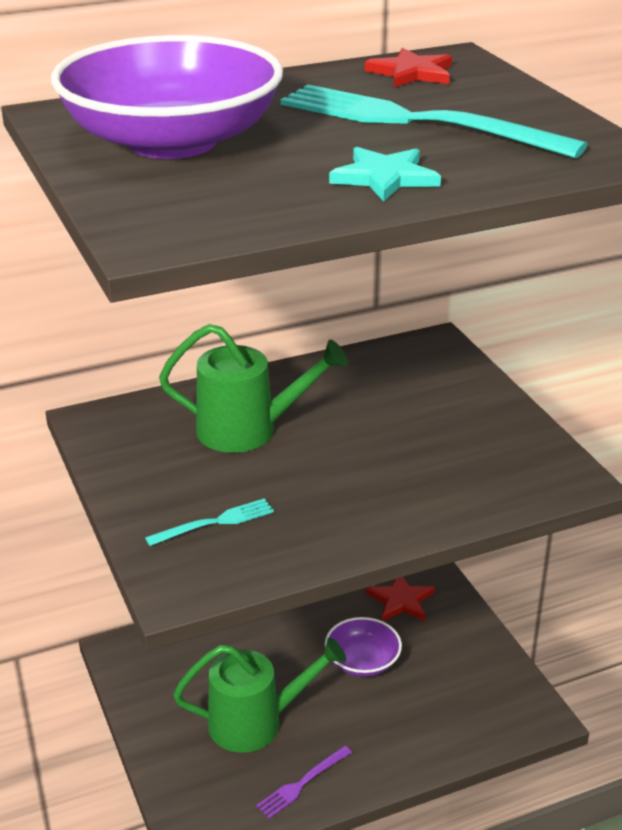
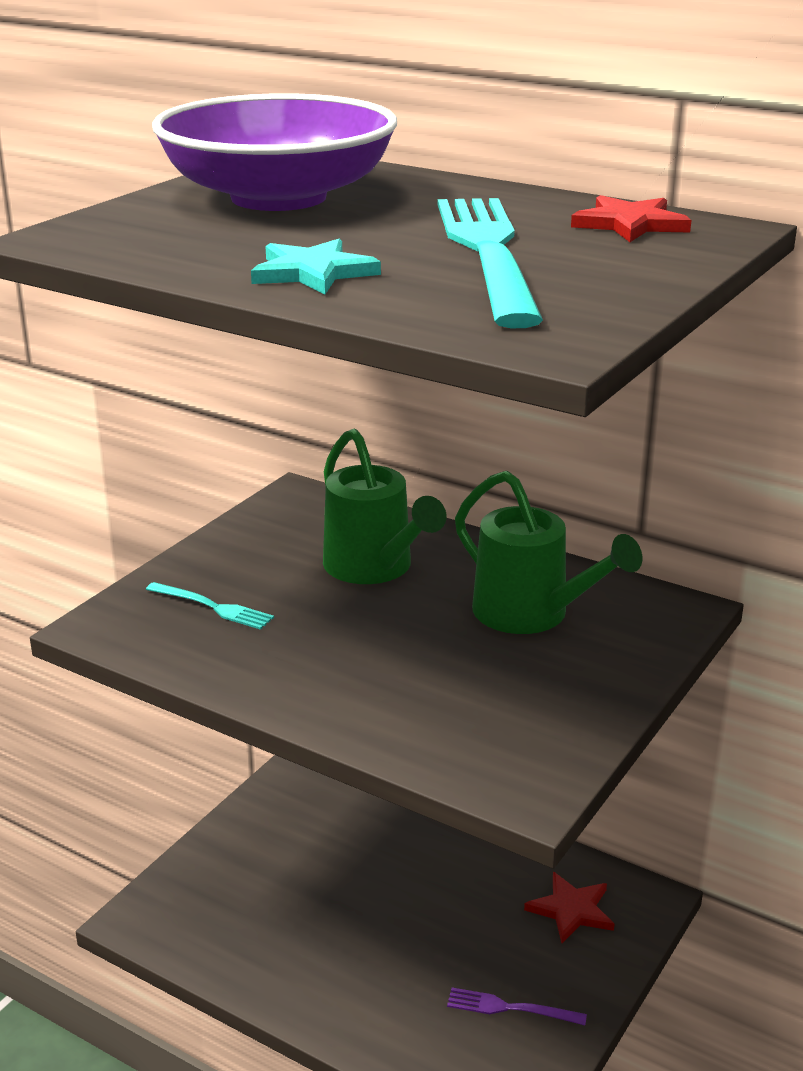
camera: 55 degrees right, 5 degrees down
(256, 722) = (301, 889): green watering can -> green watering can (532, 615)
(302, 783) = (251, 959): purple fork -> purple fork (510, 1008)
(362, 661) = (452, 923): purple bowl -> none

